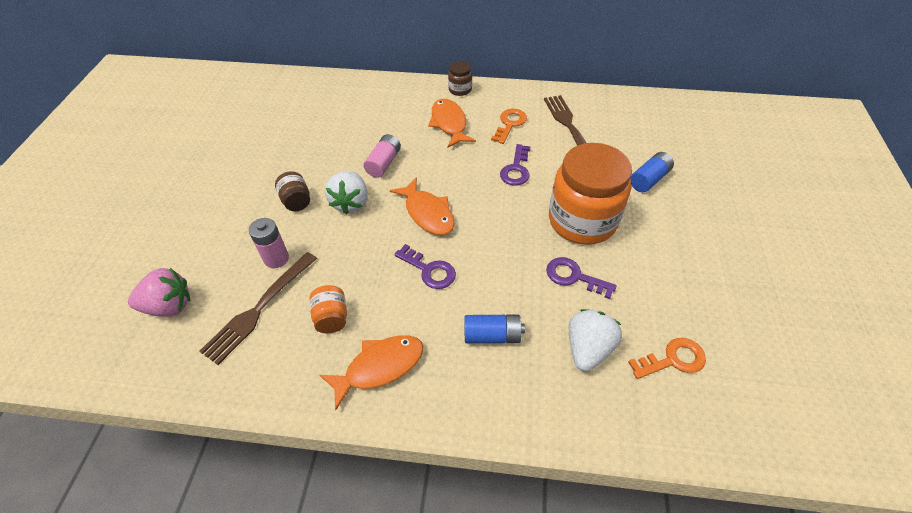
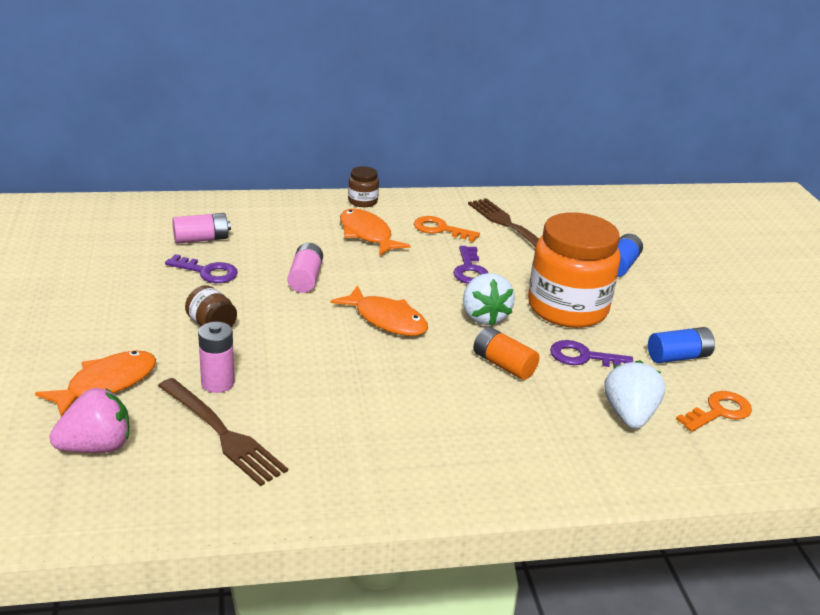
camera: 20 degrees left, 20 degrees down
(259, 309) = (223, 434): brown fork -> brown fork turned 60 degrees counterclockwise
(325, 116) = (201, 239): none -> pink battery
(332, 318) = (322, 429): orange jar -> none
(351, 203) = (284, 320): white strawberry -> white strawberry (483, 317)
(380, 367) = (406, 464): orange fish -> orange fish (106, 384)
(429, 270) = (417, 371): purple key -> purple key (207, 272)
(492, 335) = (520, 418): blue battery -> blue battery (678, 357)
(502, 274) = (503, 365): none -> orange battery
(510, 124) = (440, 229): orange key -> orange key turned 75 degrees counterclockwise

